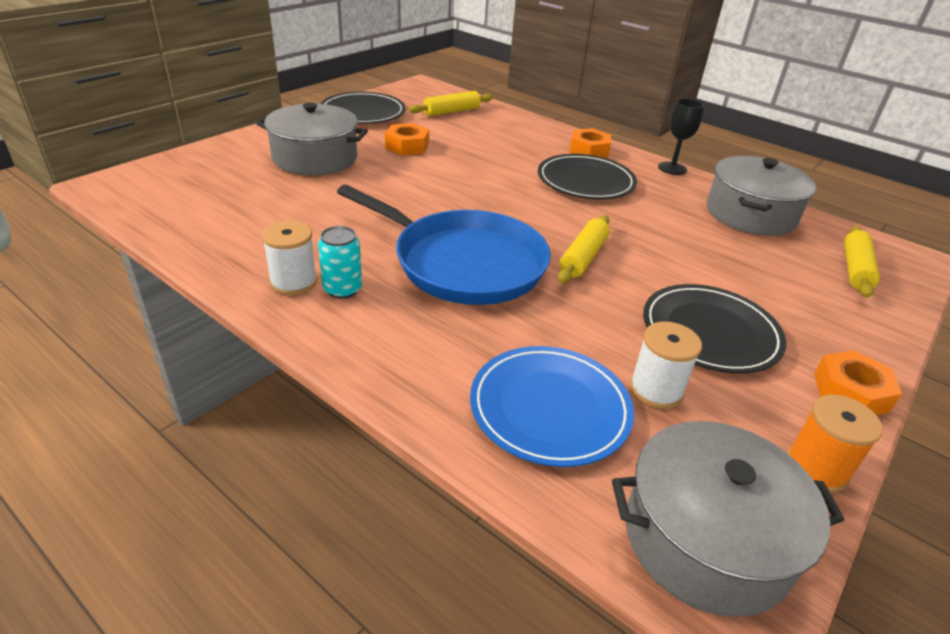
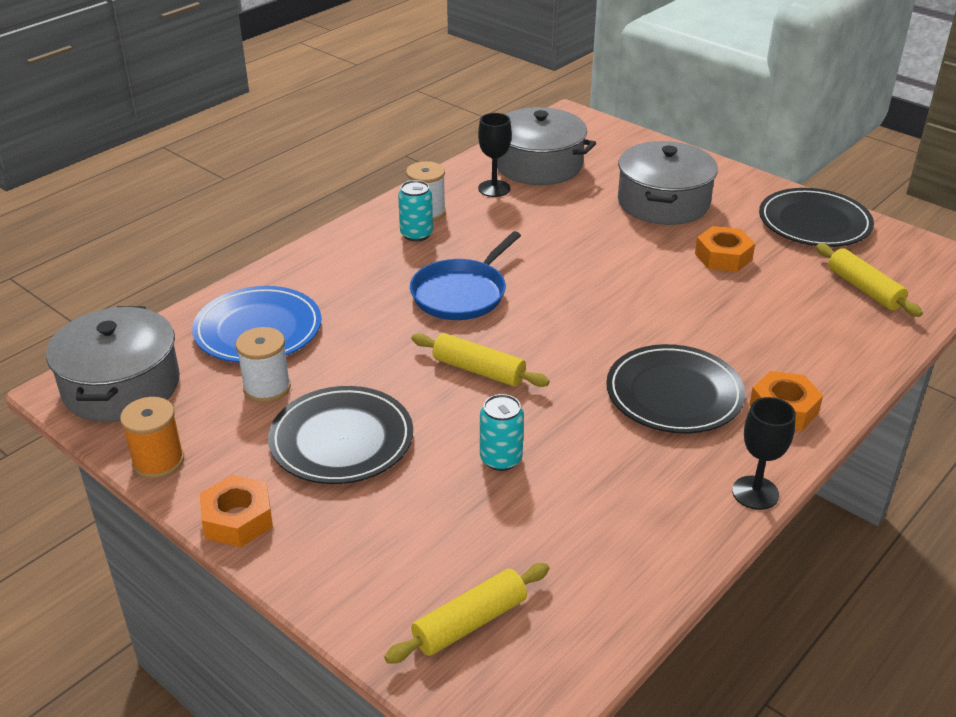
camera: 95 degrees right, 0 degrees up
(253, 237) = (494, 188): none -> black goblet
(463, 263) = (461, 293): blue pan -> blue pan, size x0.64
(690, 251) = (501, 459): none -> turquoise can
(750, 214) = (616, 549): grey pot -> grey pot (539, 165)
(855, 269) = (469, 622): yellow rolling pin -> yellow rolling pin turned 60 degrees counterclockwise

